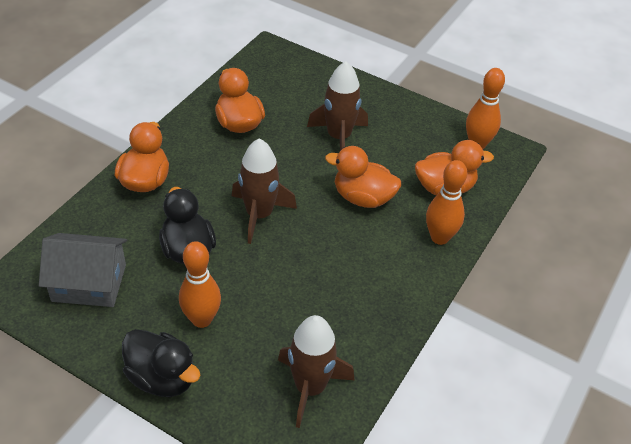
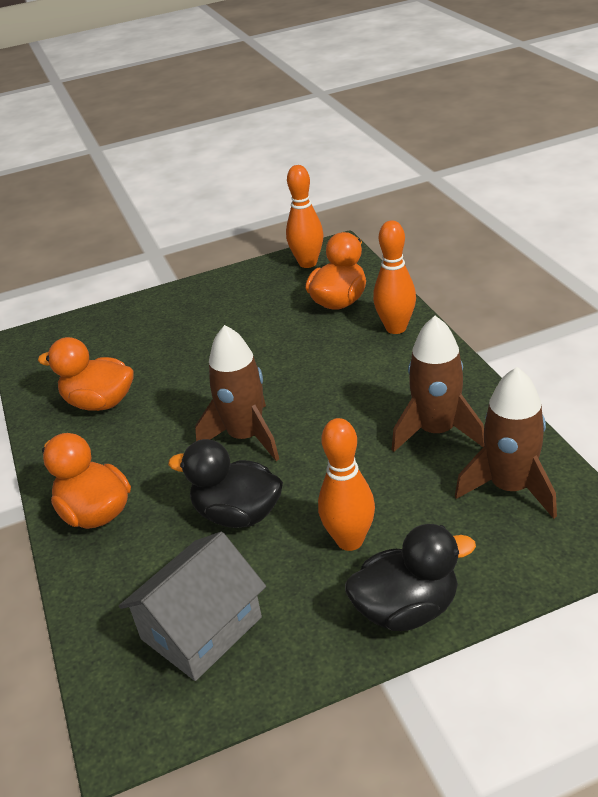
camera: 45 degrees left, 10 degrees down
(339, 137) = (203, 340): brown rocket -> brown rocket (436, 431)
(363, 198) = (299, 356): orange duck -> none

